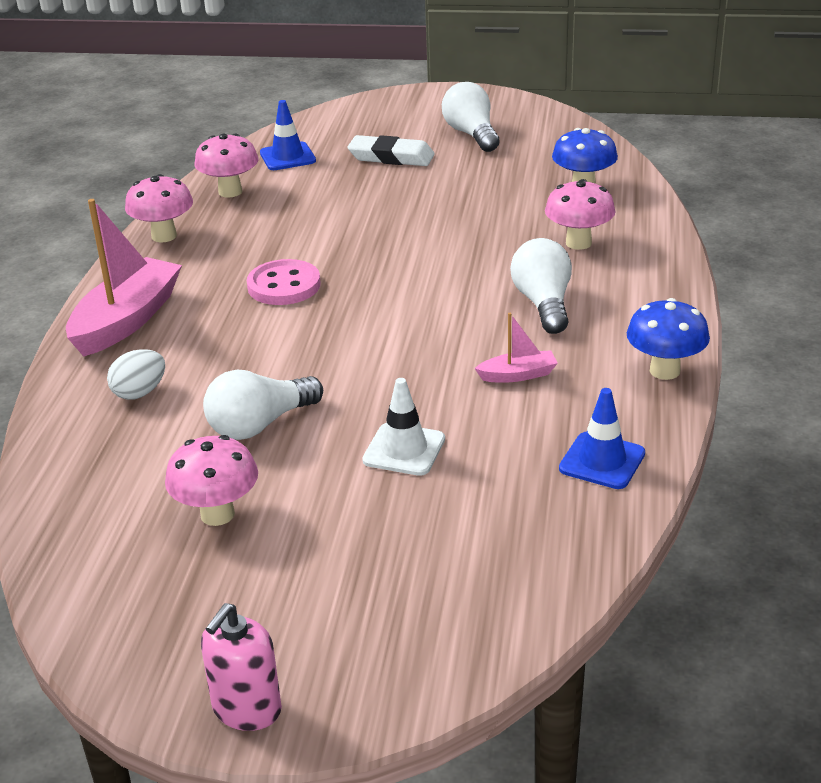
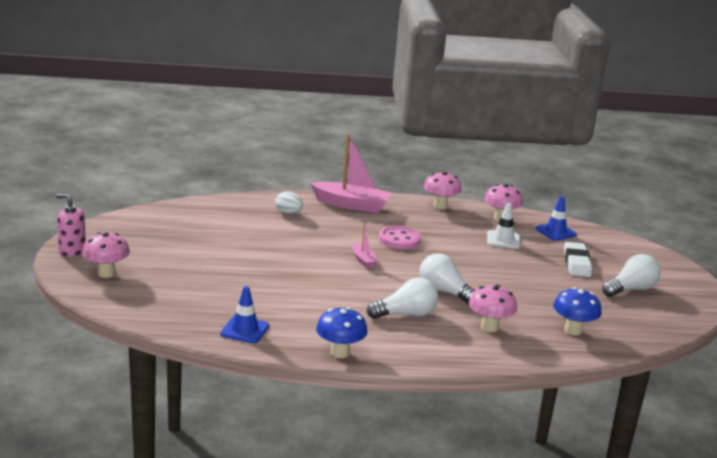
camera: 75 degrees right, 10 degrees down
(217, 514) = (196, 237): pink mushroom -> pink mushroom (106, 273)
(260, 424) = (266, 241): white light bulb -> white light bulb (444, 292)
(404, 450) = (249, 276): white traffic cone -> white traffic cone (503, 240)
(518, 375) = (324, 306): pink boat -> pink boat (363, 260)

